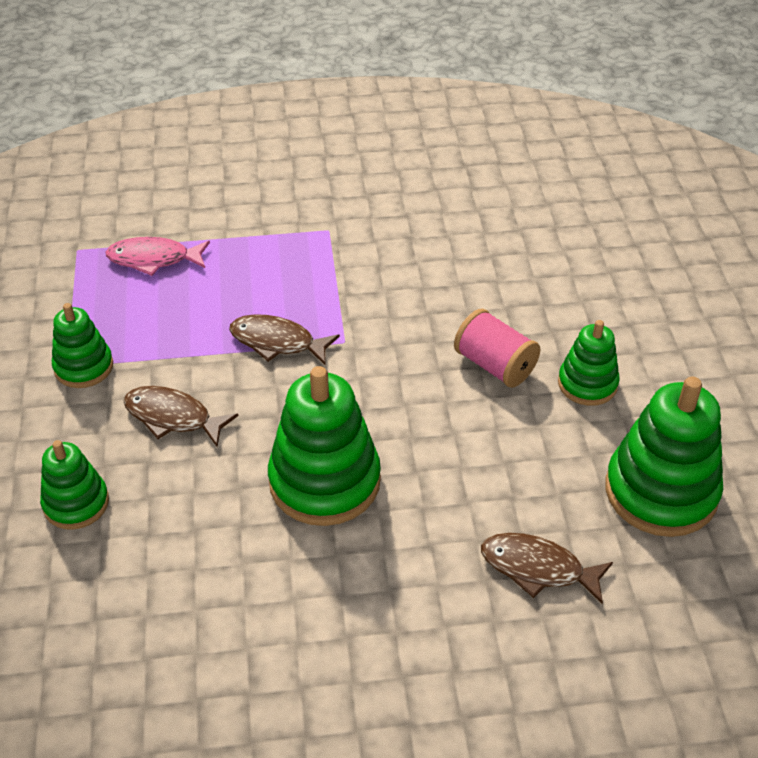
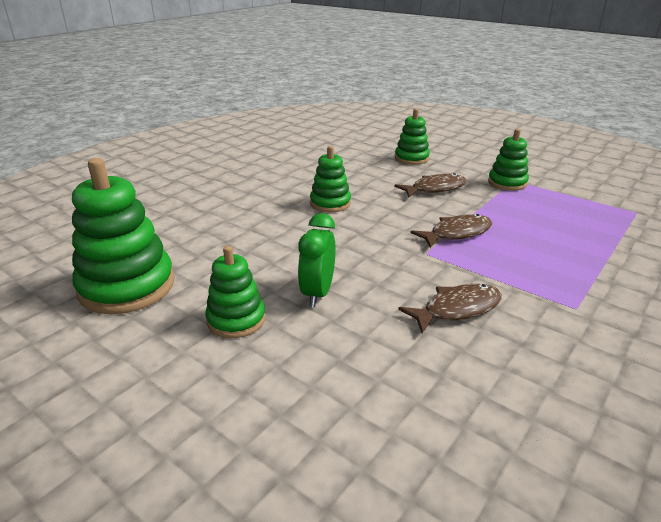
camera: 135 degrees right, 15 degrees down
(153, 259) = (600, 229): pink fish -> none
(324, 481) = (330, 203): green stacking toy -> green stacking toy, size x0.58
(494, 365) = (317, 293): pink spool -> green clock
(538, 568) = (182, 225): brown fish -> brown fish (457, 309)

